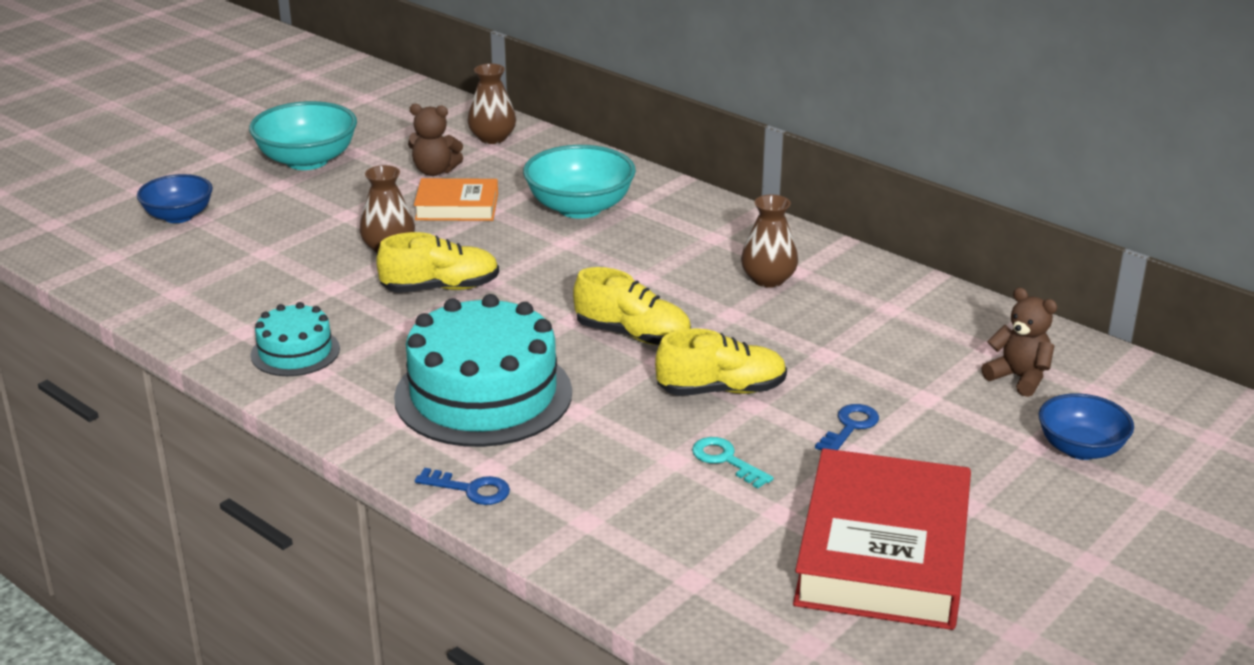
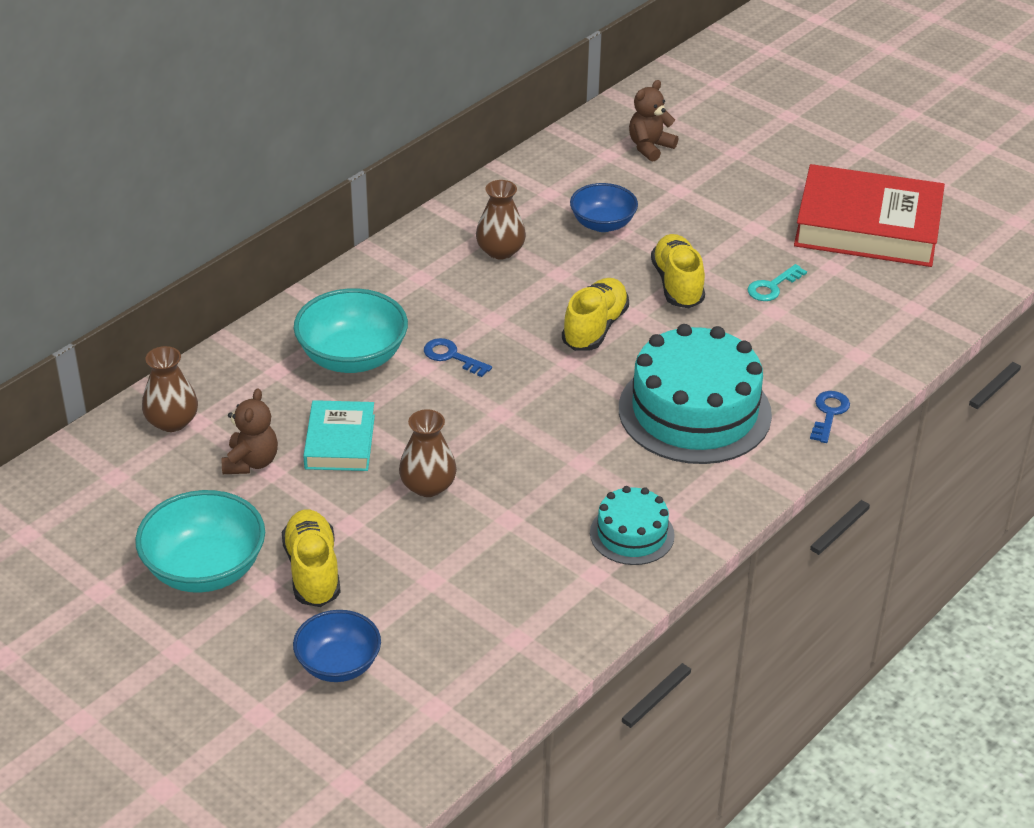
camera: 90 degrees left, 10 degrees up
(440, 288) = (512, 445): yellow shoe -> yellow shoe (313, 571)
(457, 206) = (339, 442): orange book -> turquoise book
(850, 427) = (722, 227): blue key -> blue key (452, 356)
(1080, 449) = (737, 135): blue bowl -> blue bowl (602, 224)

